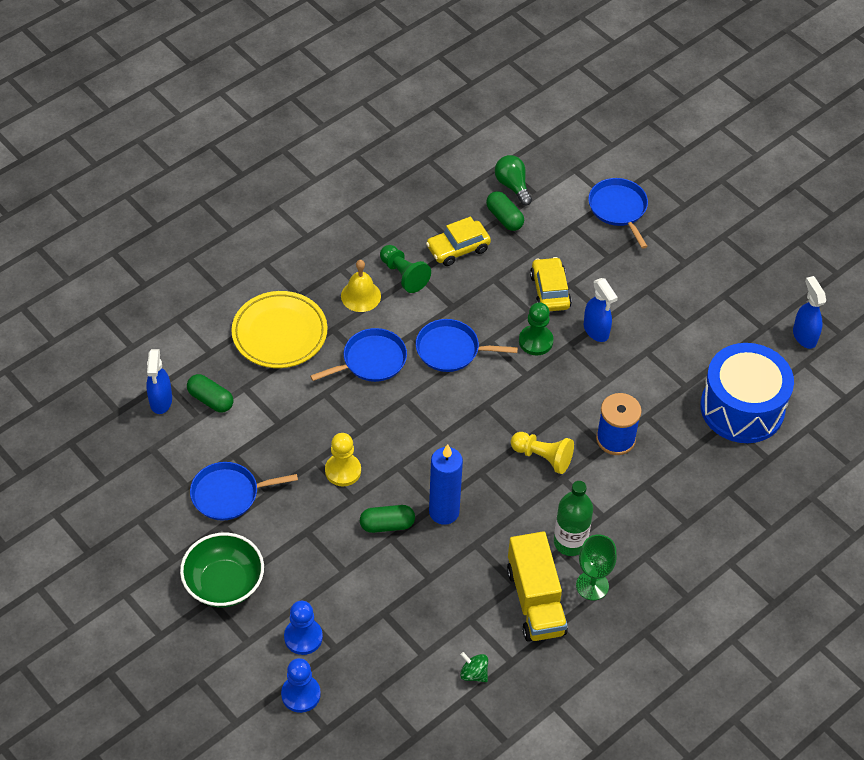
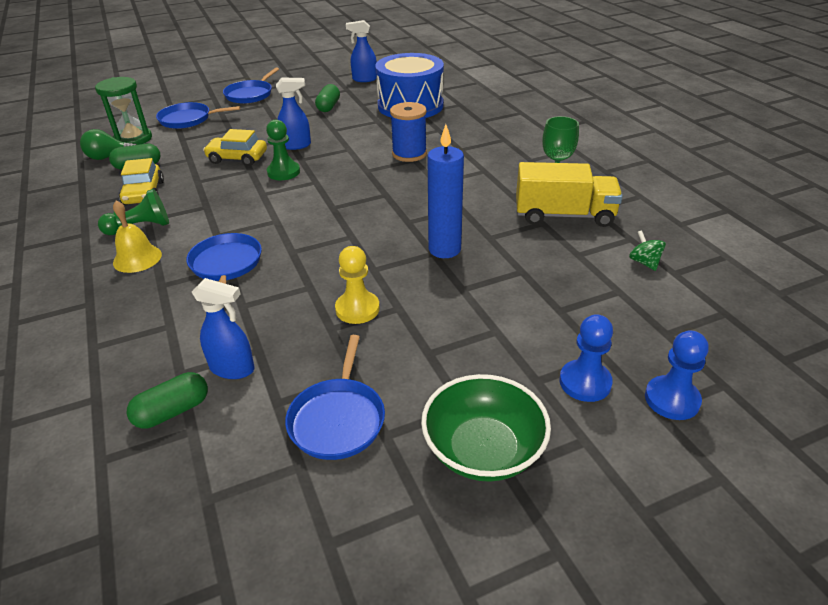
camera: 70 degrees left, 15 degrees down
(160, 401) = (130, 471): blue spray bottle -> blue spray bottle (233, 369)
(279, 333) = (127, 327): yellow plate -> none
(387, 525) = (445, 289): green capsule -> green capsule (328, 106)
(451, 350) = (255, 215): blue pan -> blue pan (250, 94)
(474, 673) = (644, 262): green spinning top -> green spinning top turned 105 degrees clockwise
(543, 457) = (409, 188): yellow pawn -> none
(556, 185) = (133, 139): none -> green hourglass
(570, 542) = (505, 189): green bottle -> none

